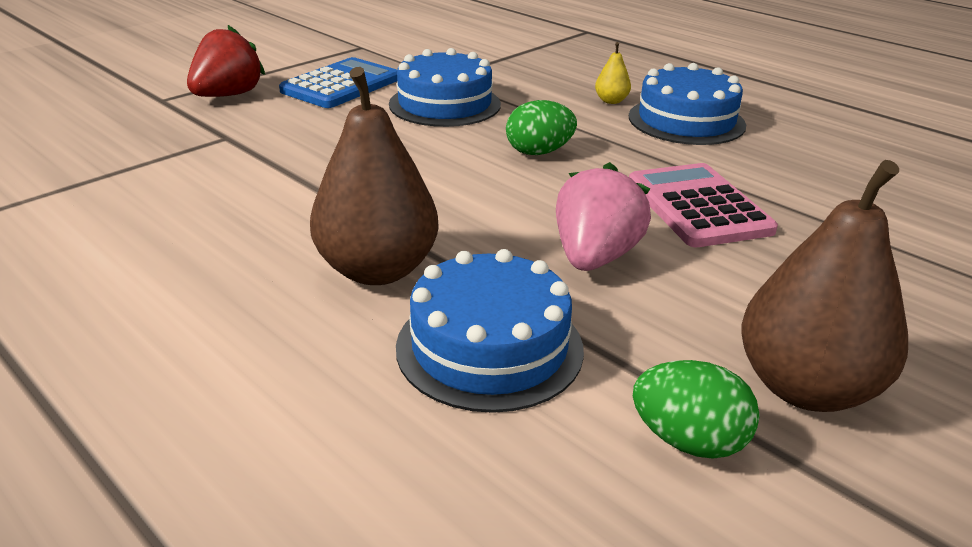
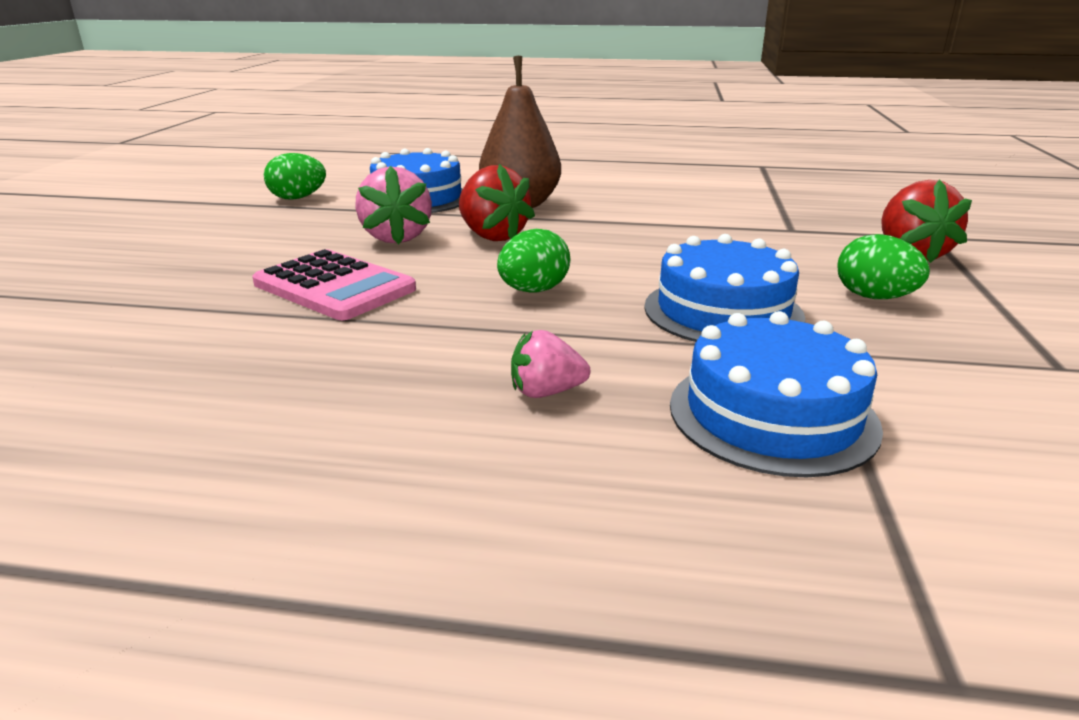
camera: 145 degrees right, 5 degrees down
(341, 85) = (874, 297): blue calculator -> green egg
(491, 222) = (492, 236): none -> red strawberry
(611, 101) = (546, 392): yellow pear -> pink strawberry
(686, 121) = (404, 391): blue cake -> blue cake (772, 414)
(805, 388) = (236, 221): brown pear -> none

